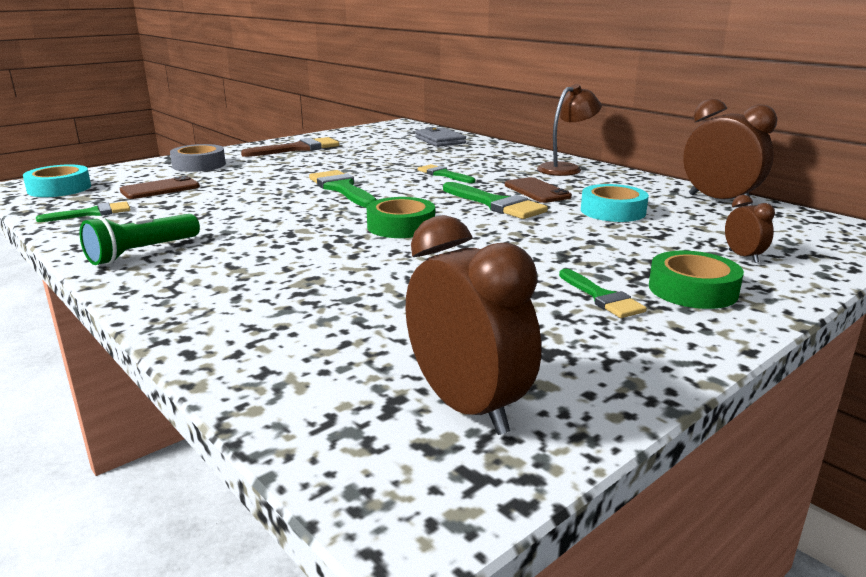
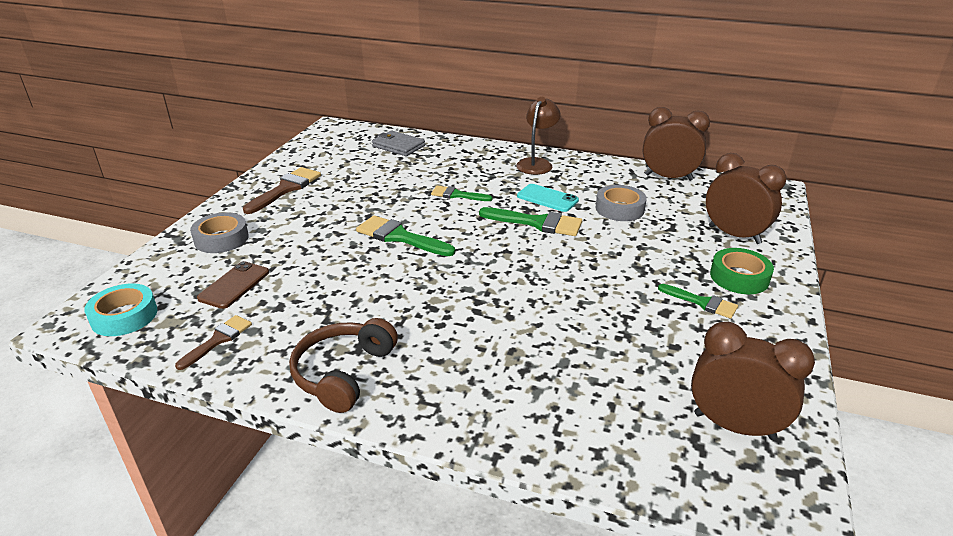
camera: 30 degrees left, 10 degrees up
(92, 213) = (218, 340): green brush -> brown brush
(142, 252) = (343, 373): green flashlight -> brown headphones
(401, 226) = (502, 271): green tape -> none
(537, 191) = (547, 198): brown phone -> turquoise phone
(613, 211) = (619, 209): turquoise tape -> grey tape
(743, 256) = (734, 235): brown clock -> brown clock, size x2.03

